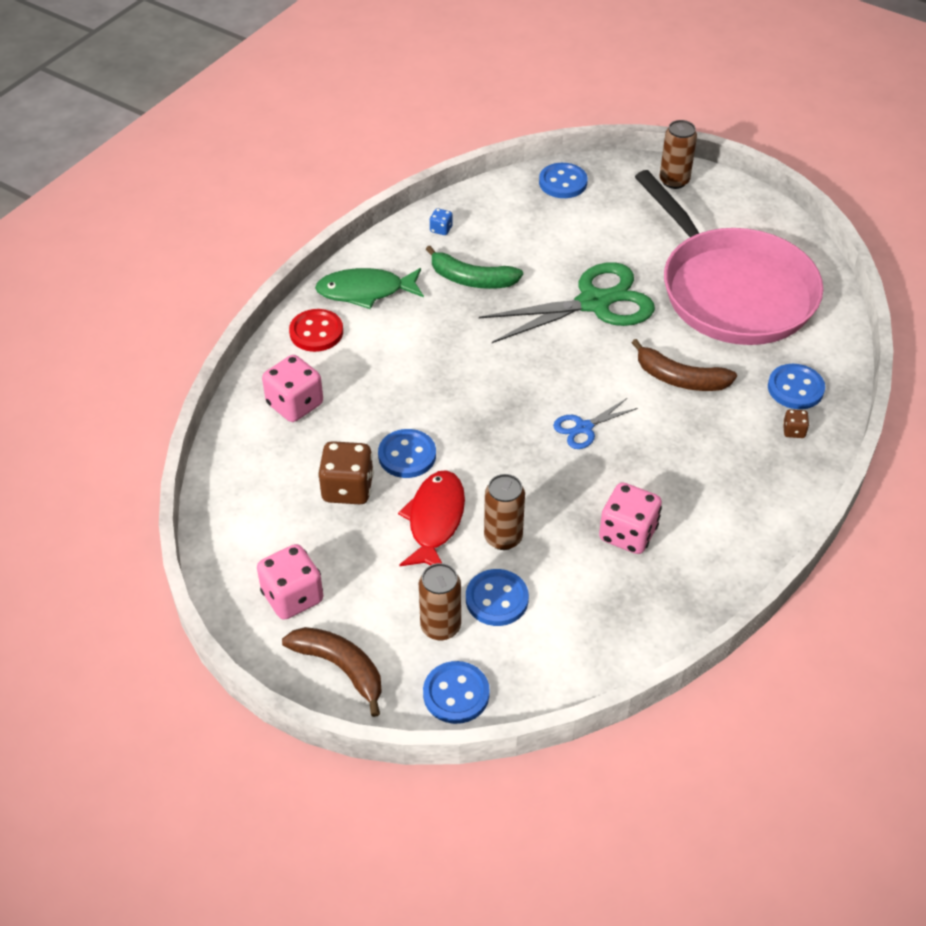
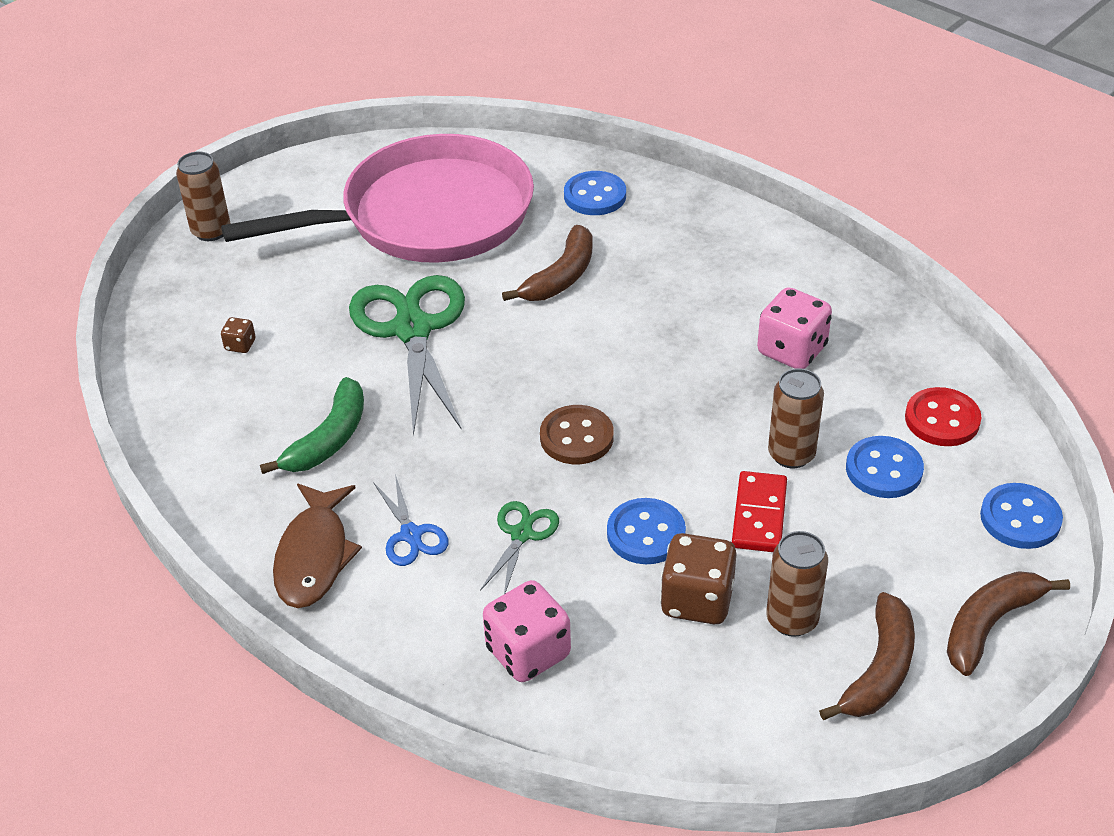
camera: 80 degrees left, 5 degrees down
(292, 597) = (879, 670): pink dice -> brown banana
(316, 332) = (384, 619): red button -> red button (942, 419)
(365, 291) = (314, 556): green fish -> brown fish
(398, 389) = (522, 534): none -> green scissors
(435, 520) = (759, 515): red fish -> red domino
(440, 627) = (924, 524): brown can -> brown can (792, 619)
(441, 229) = (211, 461): blue dice -> none
(498, 407) = (576, 437): none -> brown button
(563, 182) = (167, 329): blue button -> none
(583, 428) = (625, 365): blue scissors -> blue scissors (411, 535)
(793, 431) = (657, 207): brown dice -> brown dice (240, 345)

